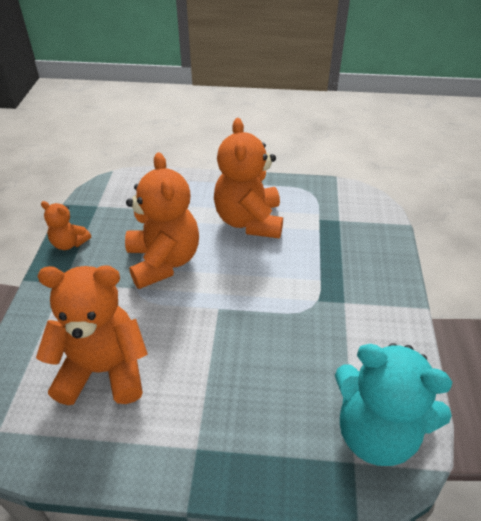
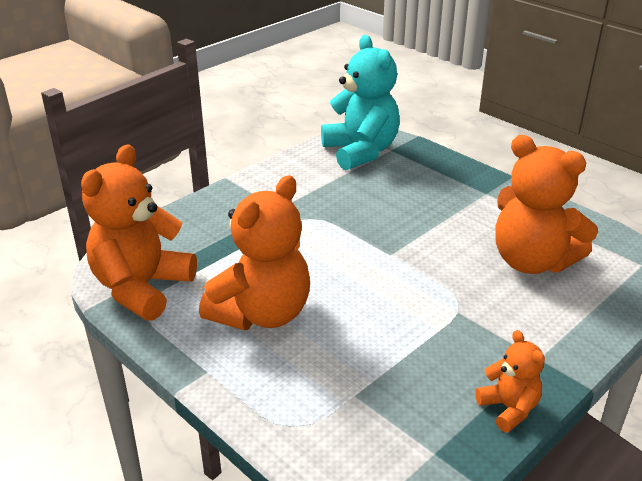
camera: 140 degrees left, 10 degrees down
(163, 261) = (404, 321): orange teddy bear -> orange teddy bear (142, 288)

